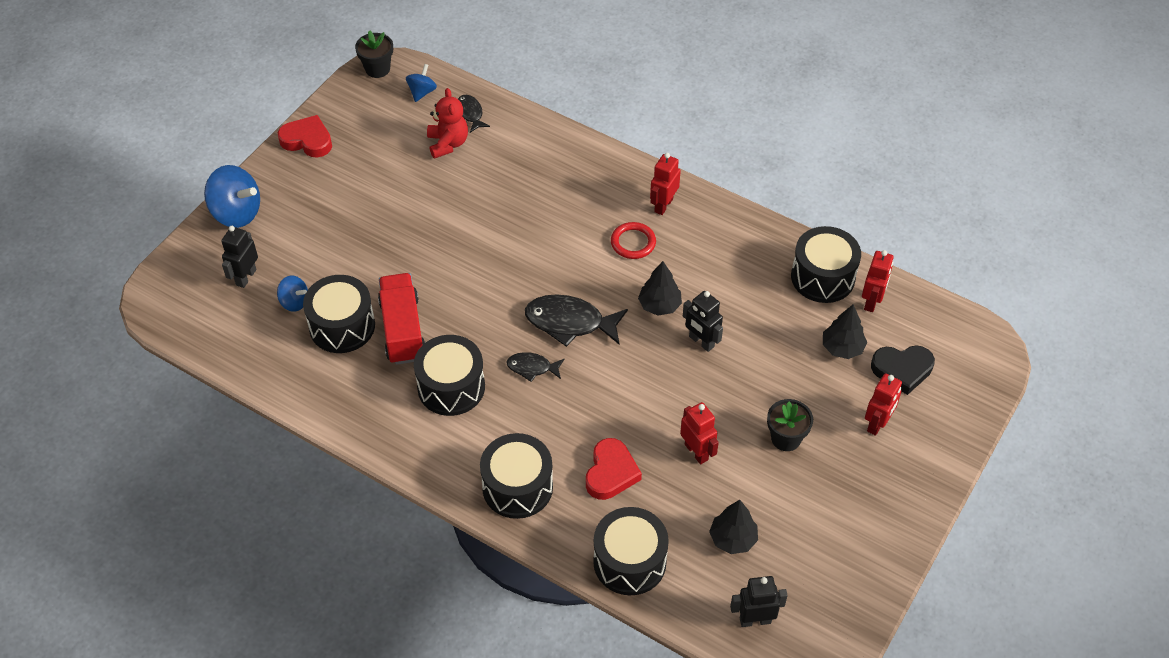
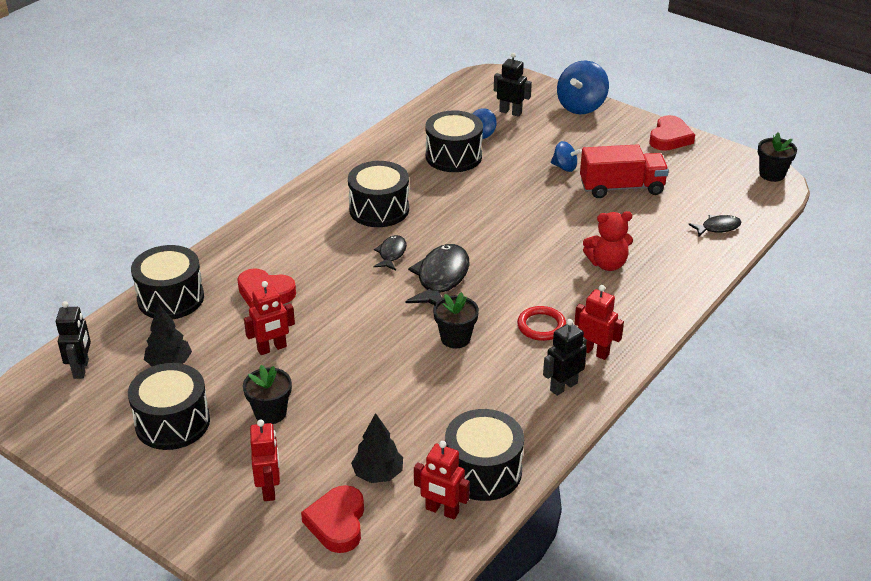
camera: 95 degrees right, 15 degrees down
(403, 330) = (445, 186): red truck -> red truck (621, 187)
(422, 92) = (743, 199): blue spinning top -> blue spinning top (564, 167)
(448, 144) = (673, 213): red teddy bear -> red teddy bear (607, 264)
(517, 487) = (266, 241): black drum -> black drum (172, 422)
(659, 305) = (455, 338): black tree -> black flower pot
(701, 342) = (404, 363): black robot -> black robot (563, 386)
(877, 424) = (269, 489): red robot -> red robot turned 135 degrees counterclockwise
(902, 370) = (337, 523): black heart -> red heart

